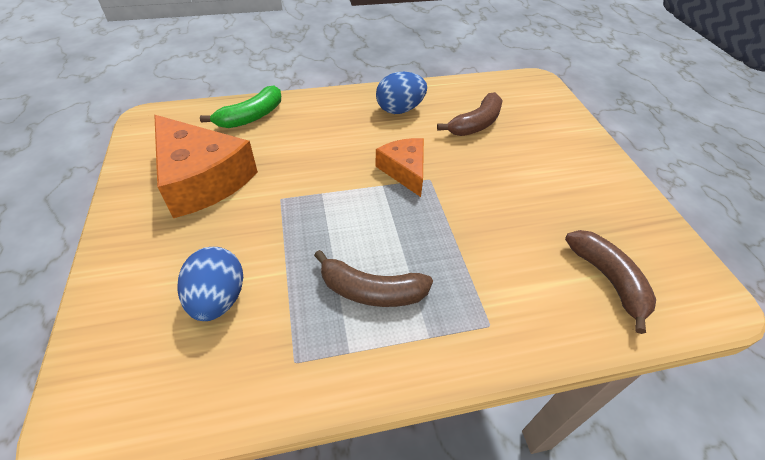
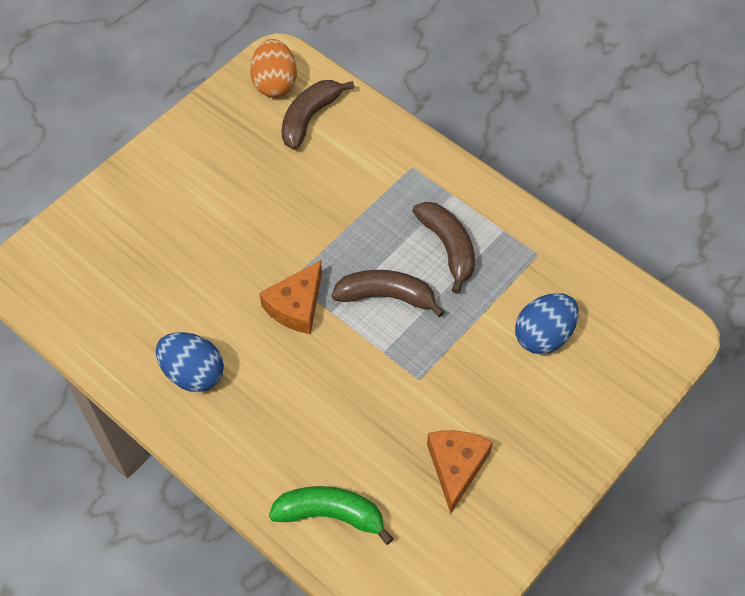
camera: 125 degrees left, 10 degrees up
(202, 179) = (456, 467): orange cheese -> orange cheese, size x0.57
(476, 124) = (165, 288): brown banana -> brown banana (386, 296)
(673, 278) = (275, 84): none -> orange egg

